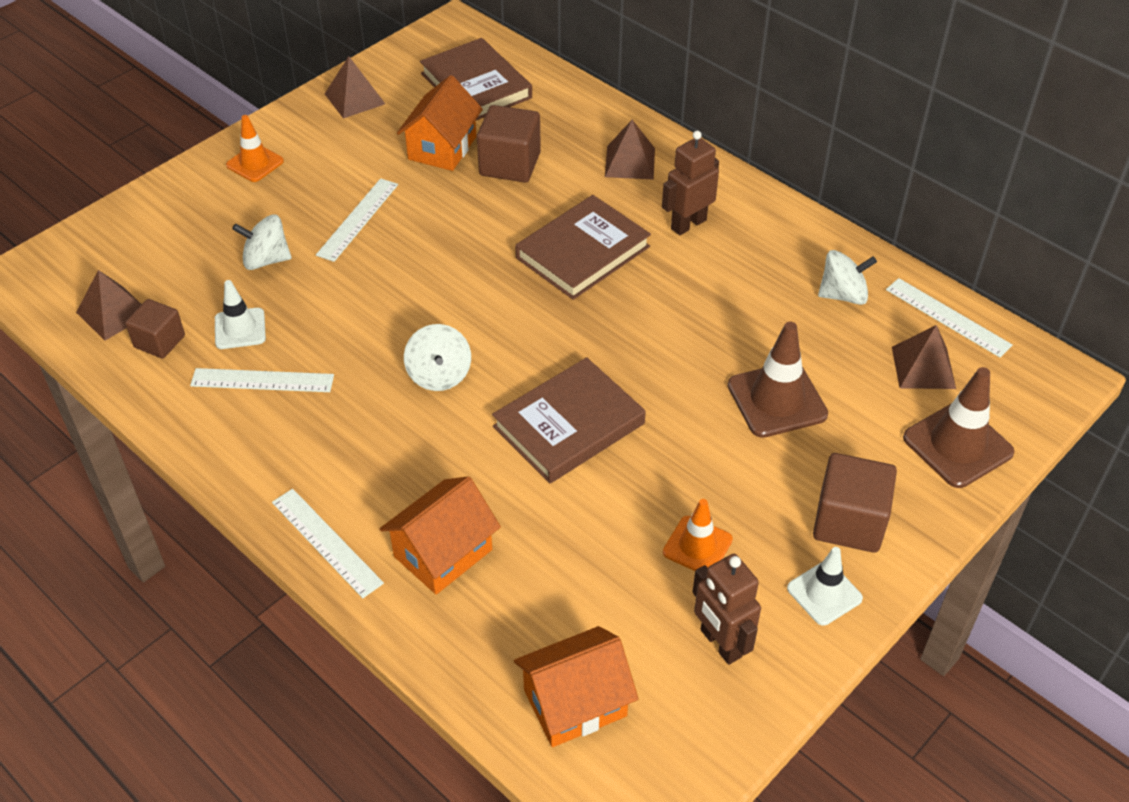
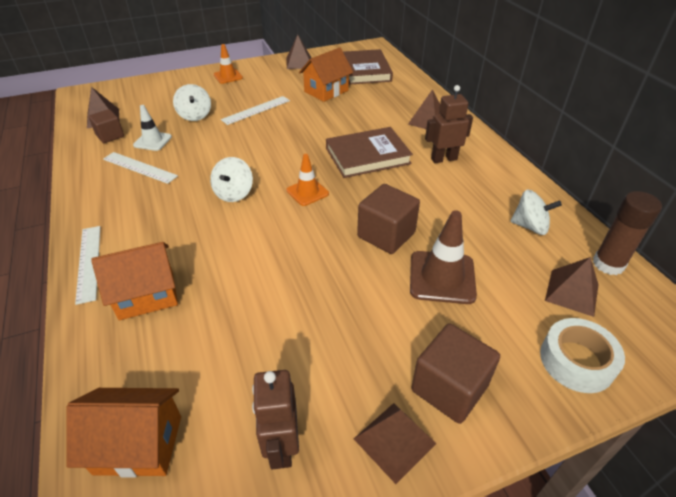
camera: 25 degrees right, 5 degrees down
(266, 260) = (195, 115): white spinning top -> white spinning top turned 135 degrees counterclockwise
(510, 164) = (357, 106): brown cube -> brown cube (386, 235)
(569, 425) = (287, 245): brown book -> none
(697, 546) = (317, 358): orange traffic cone -> orange traffic cone (307, 192)
(824, 593) = (394, 441): white traffic cone -> brown pyramid
(947, 317) = (608, 264): white ruler -> brown glue stick
(957, 445) = (576, 361): brown traffic cone -> white tape

